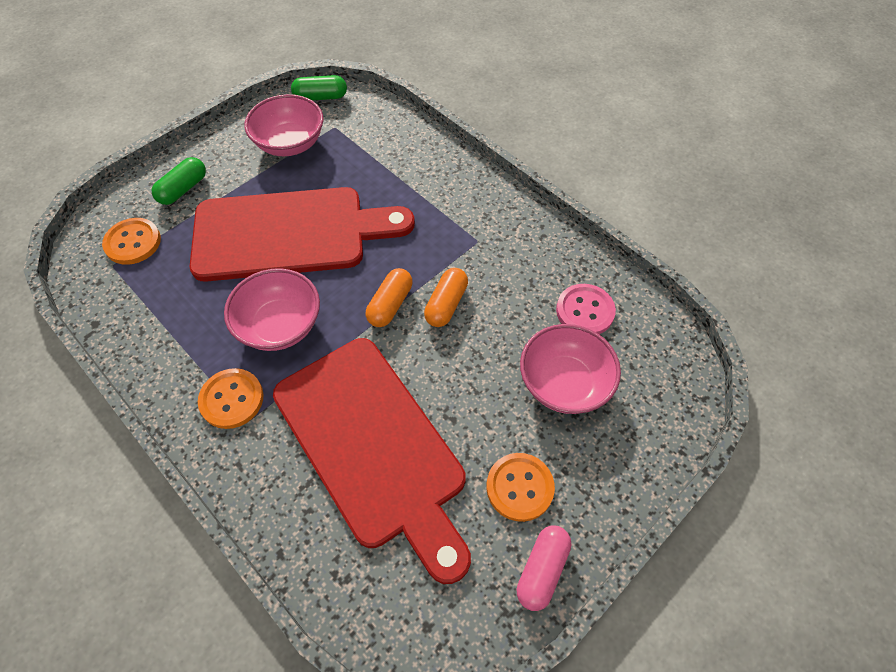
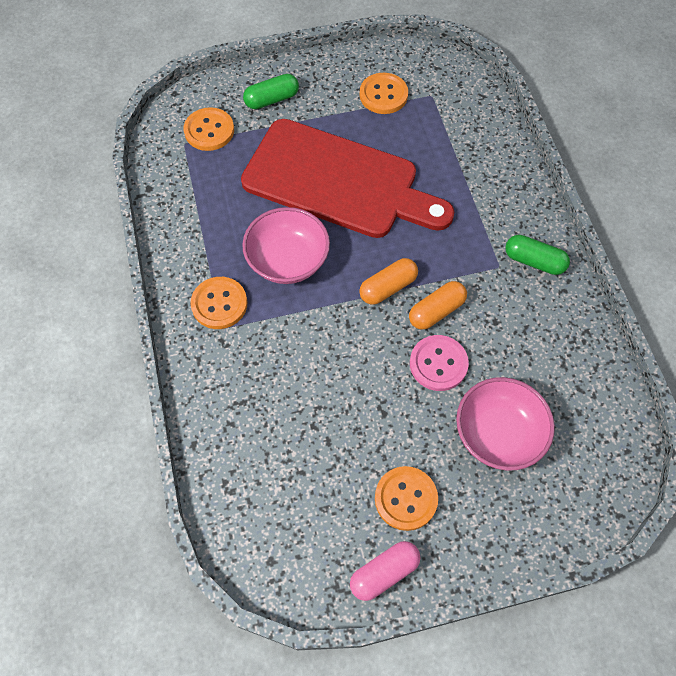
camera: 30 degrees right, 5 degrees up
(290, 143) = (383, 95): pink bowl -> orange button
(320, 97) = (435, 59): green capsule -> green capsule (534, 261)
(374, 446) = (307, 401): red cutting board -> none
(585, 311) = (558, 380): pink button -> pink button (438, 364)

